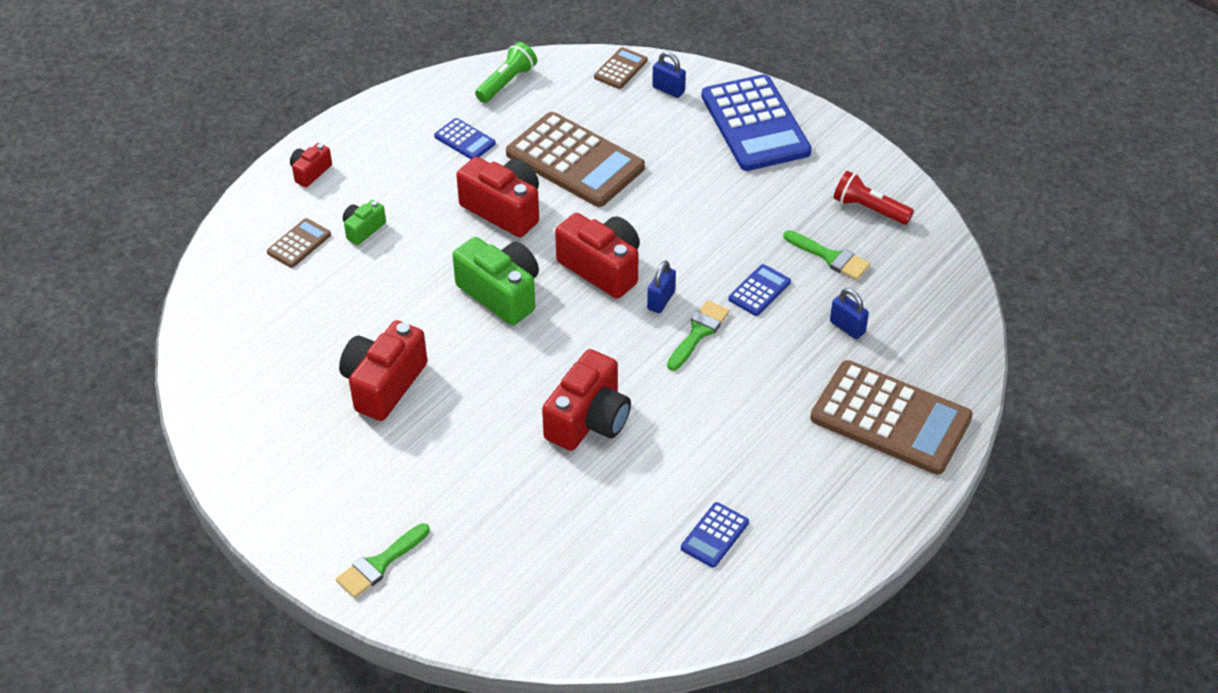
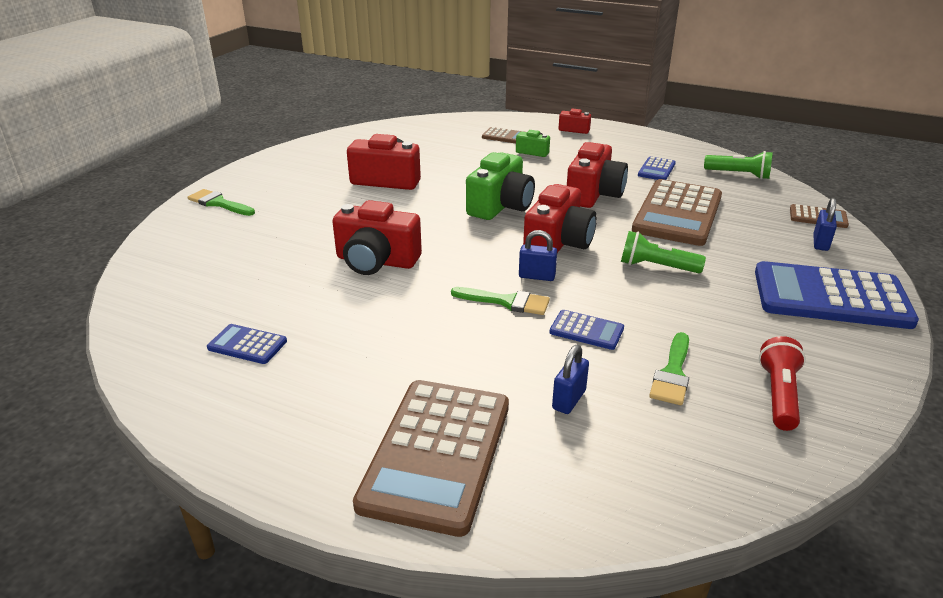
camera: 75 degrees right, 15 degrees down
(672, 212) = (656, 267): none -> green flashlight
(755, 124) = (830, 297): blue calculator -> blue calculator turned 45 degrees clockwise

